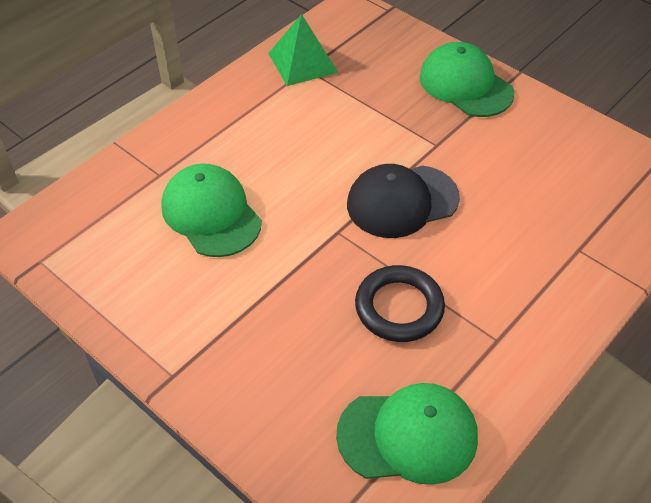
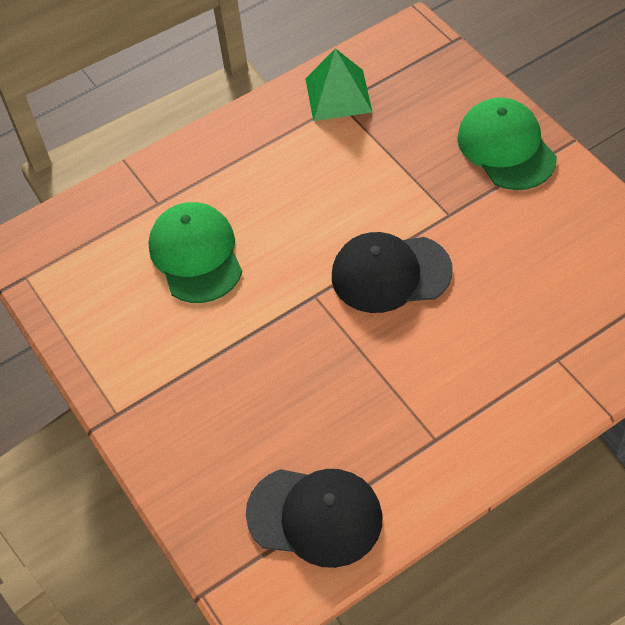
camera: 20 degrees right, 5 degrees up
(399, 307) = (349, 387): black ring -> none
(408, 435) = (315, 516): green cap -> black cap

